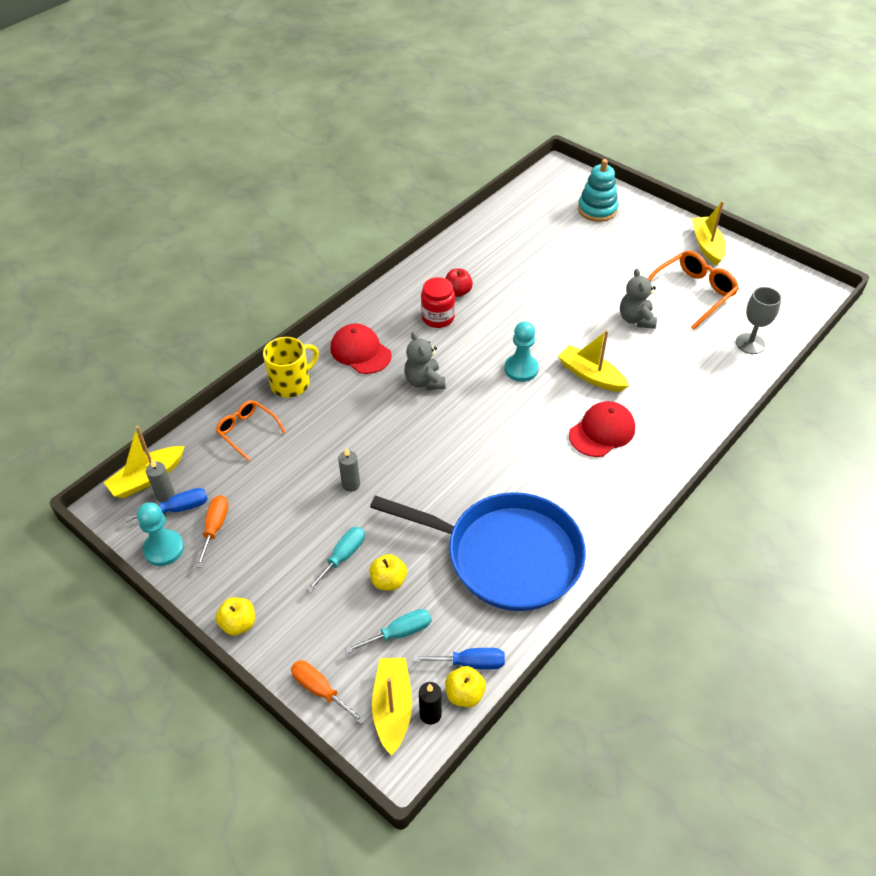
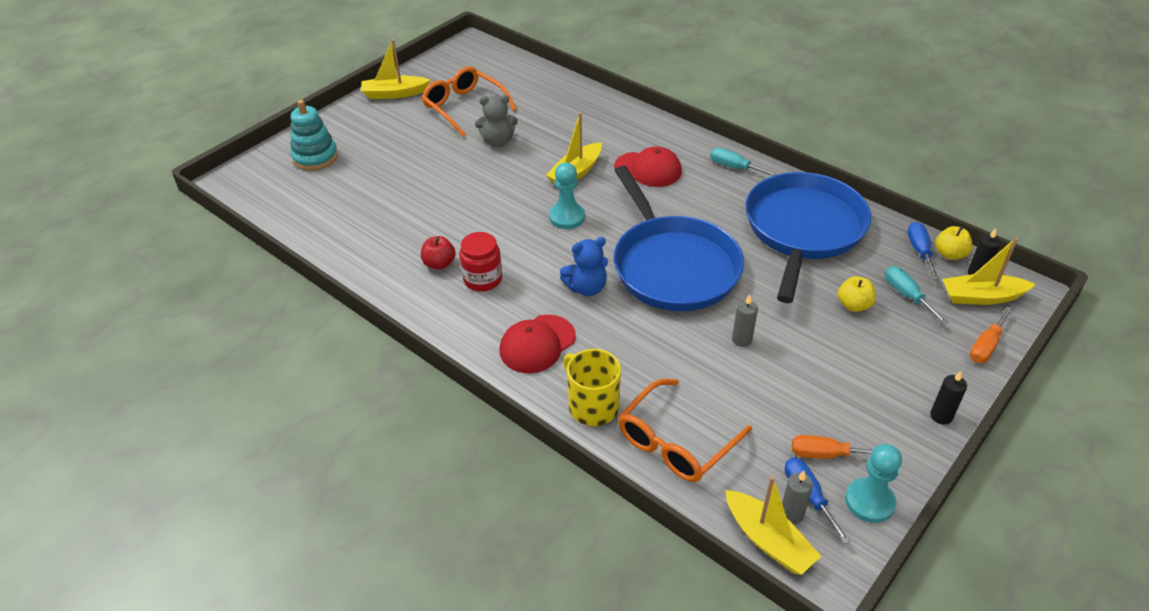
camera: 90 degrees left, 5 degrees down
(238, 624) = (941, 416): yellow apple -> black candle
(247, 431) = (676, 442): orange glasses -> orange glasses, size x1.58
(343, 557) = (835, 340): turquoise screwdriver -> turquoise screwdriver (734, 167)
(424, 381) = (586, 288): grey teddy bear -> blue teddy bear
(450, 442) = (673, 266): none -> blue pan
(602, 431) = (648, 169): red cap -> red cap turned 150 degrees clockwise
(750, 343) = (535, 83): grey goblet -> none

